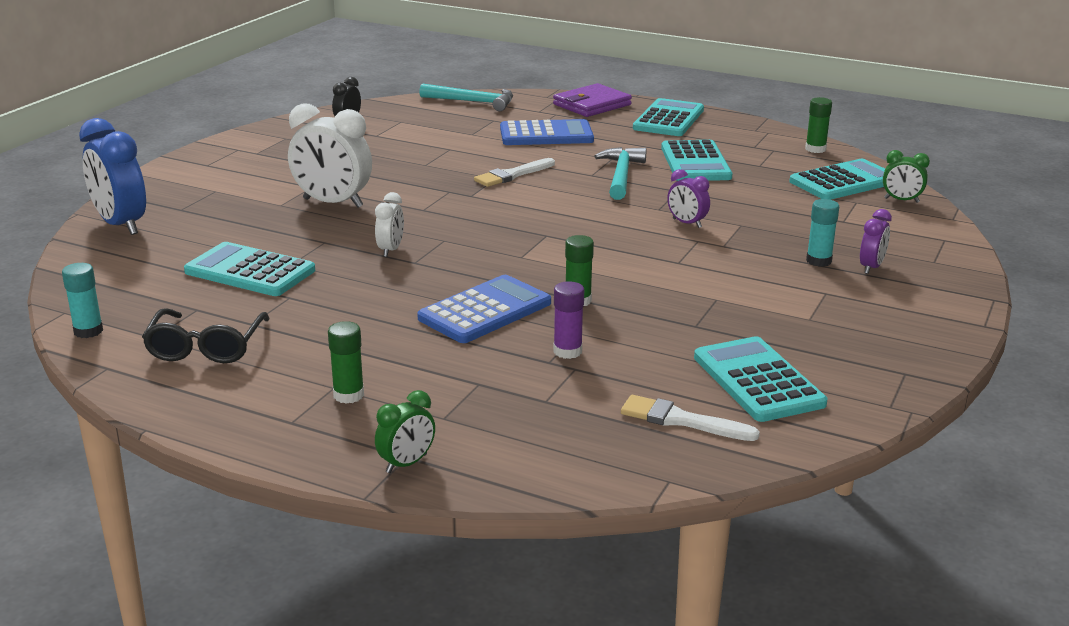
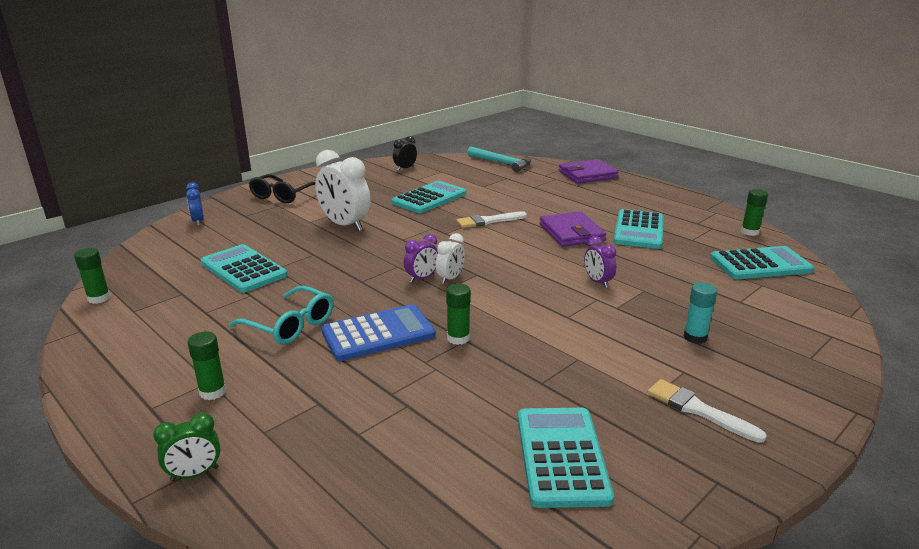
camera: 20 degrees right, 0 degrees up
(88, 331) = (99, 298): turquoise glue stick -> green glue stick
(121, 225) = (198, 221): blue clock -> blue clock, size x0.52
(206, 347) = (157, 327): black glasses -> black glasses (282, 195)
(373, 319) = (290, 325): none -> turquoise glasses
(390, 250) = (352, 268): white clock -> white clock (450, 278)
(546, 135) = (536, 193): blue calculator -> none
(567, 351) = (413, 386): purple glue stick -> none
(621, 175) = (571, 233): turquoise hammer -> purple wallet
(669, 119) = (640, 192): turquoise calculator -> turquoise calculator (429, 198)
(681, 420) = (460, 486): white brush -> white brush (698, 410)
(871, 267) = (743, 353): purple clock -> purple clock (422, 278)
(901, 200) = (806, 290): green clock -> none

